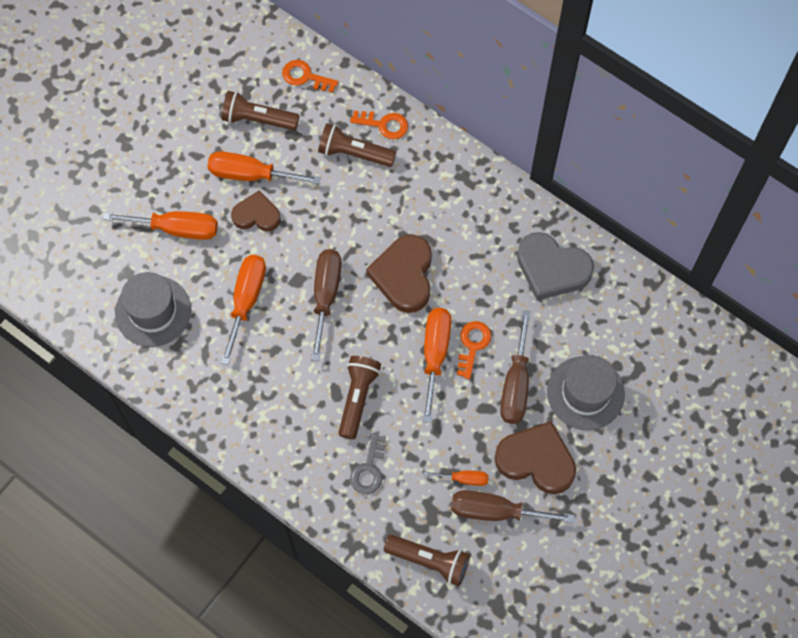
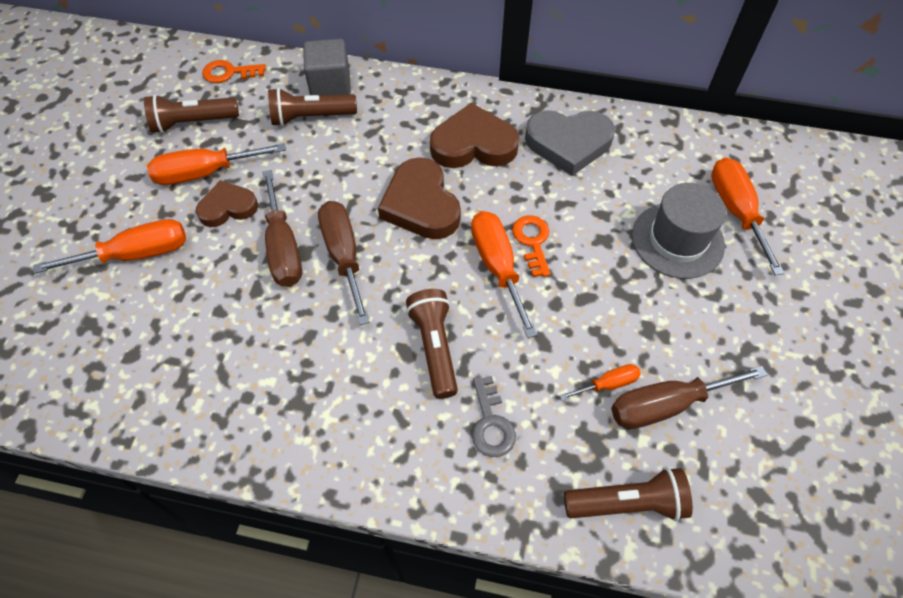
camera: 25 degrees left, 10 degrees down
(153, 311) = (136, 353): grey hat -> none
(246, 300) = (251, 296): orange screwdriver -> orange screwdriver (736, 211)
(384, 125) = (330, 84): orange key -> grey cube
(516, 384) = (601, 261): brown screwdriver -> brown screwdriver (283, 248)
(536, 460) = (673, 328): brown heart -> brown heart (473, 144)

